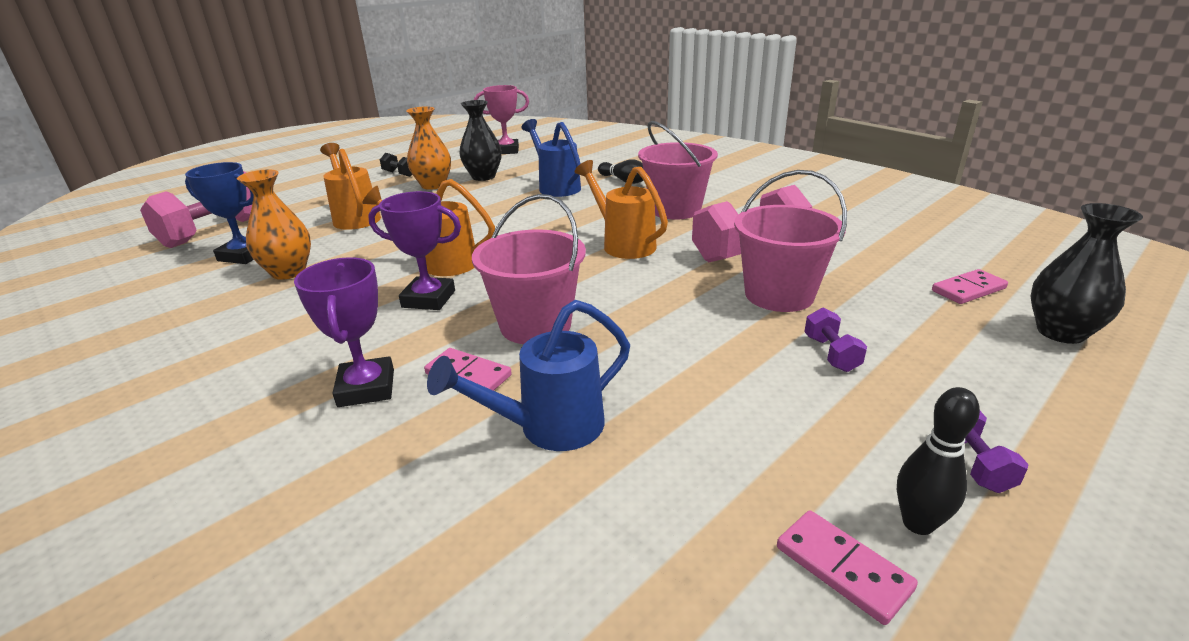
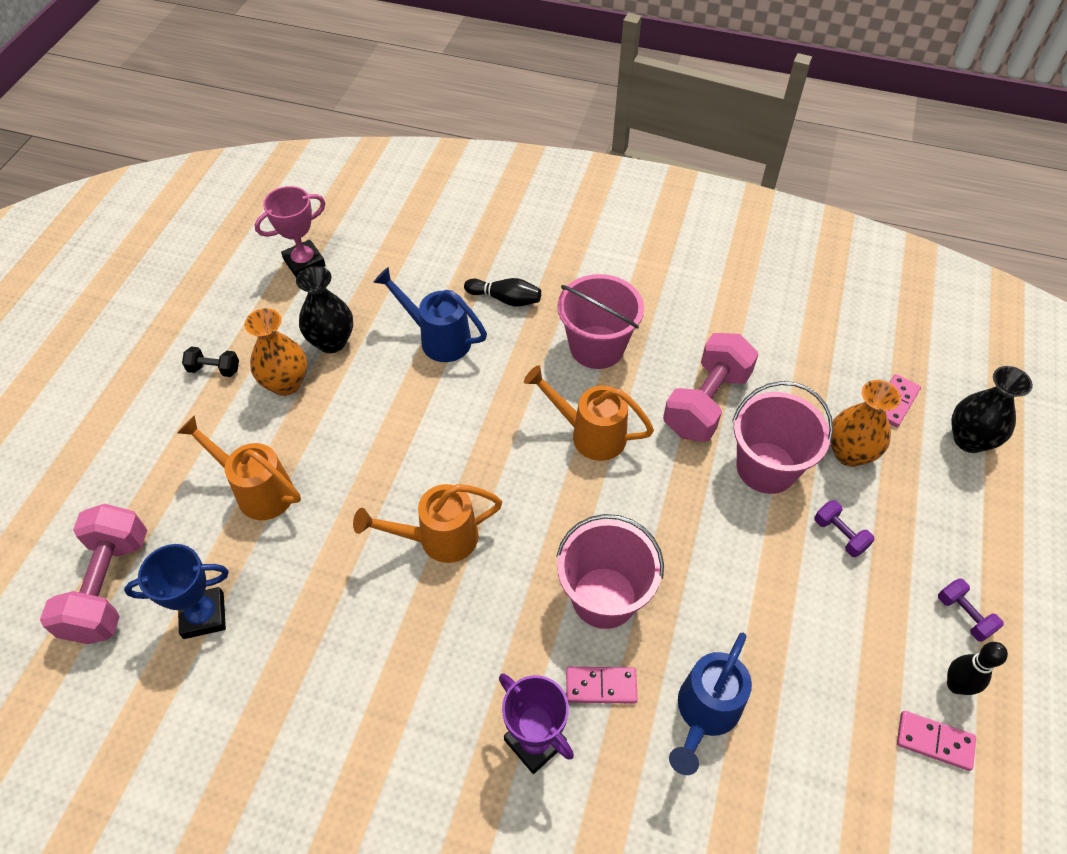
camera: 30 degrees left, 25 degrees up
(288, 272) = (291, 622): orange vase -> orange vase (849, 453)
(428, 299) = (479, 602): purple trophy -> none

